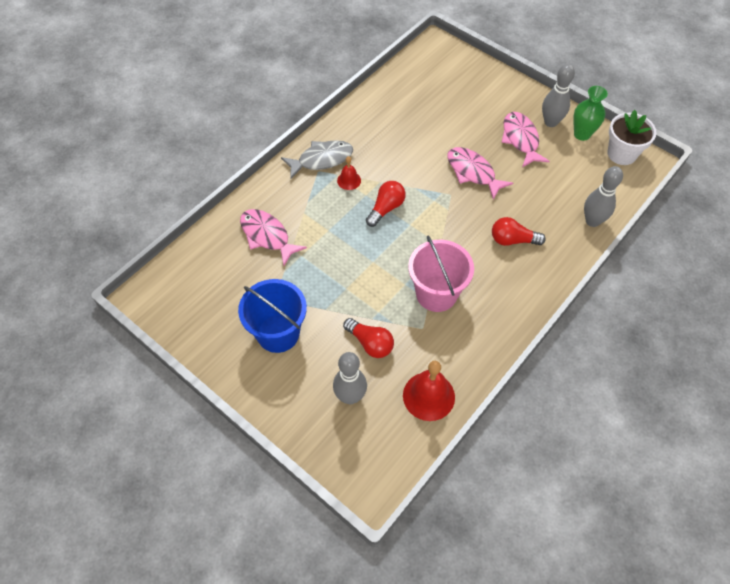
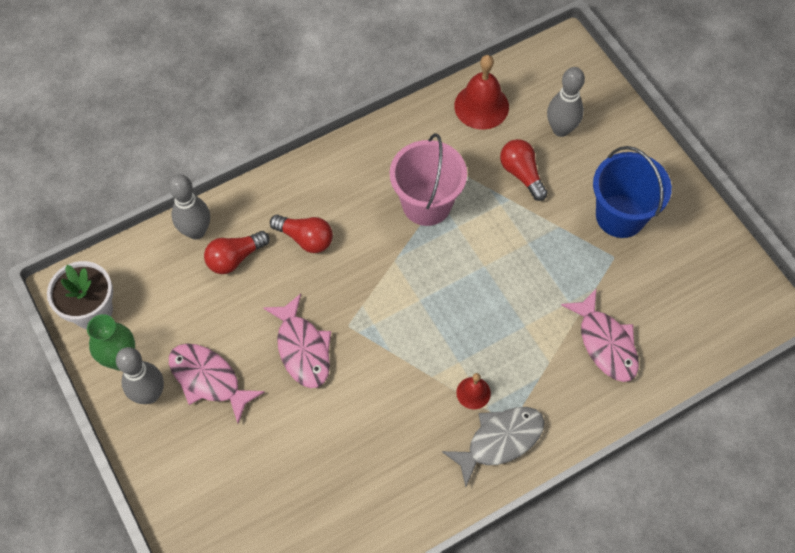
camera: 160 degrees left, 5 degrees up
(321, 160) = (500, 441): grey fish -> grey fish turned 150 degrees clockwise
(386, 208) = (440, 333): red light bulb -> red light bulb (235, 258)
(521, 139) = (209, 379): pink fish -> pink fish turned 120 degrees clockwise

